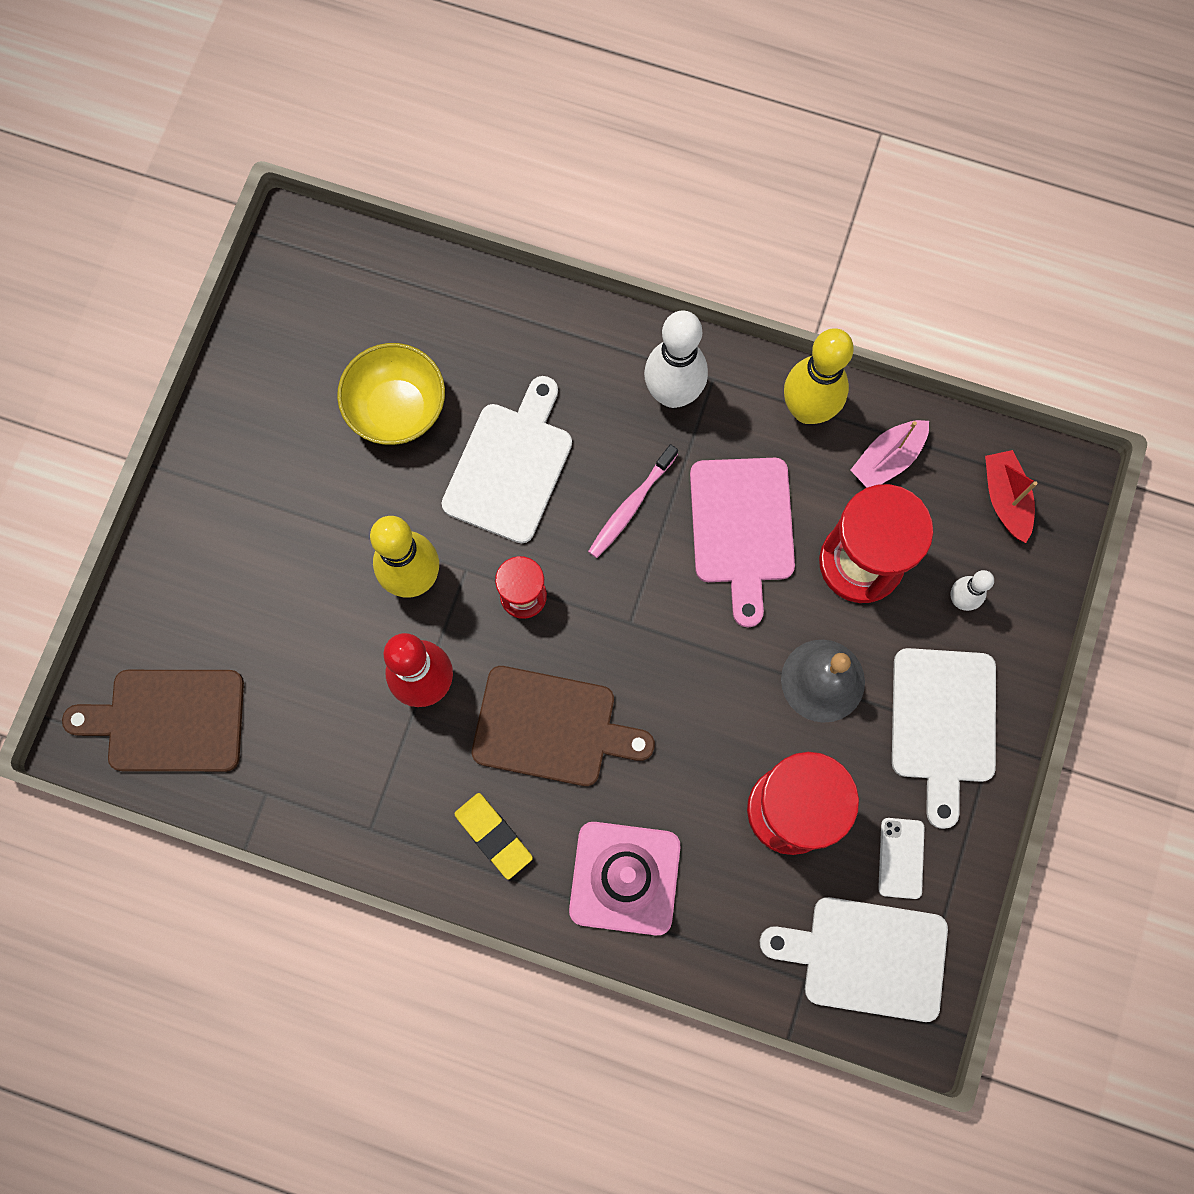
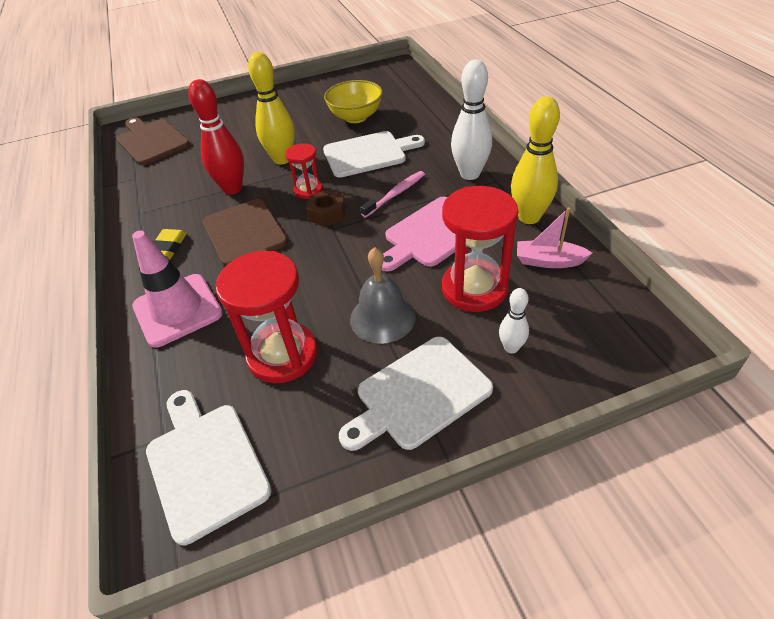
camera: 55 degrees right, 30 degrees down
(596, 609) = (327, 214): none -> brown nut
(631, 506) = (395, 194): pink toothbrush -> pink toothbrush turned 135 degrees clockwise
(900, 858) = (298, 435): white phone -> none
(1005, 499) = (603, 326): red boat -> none

